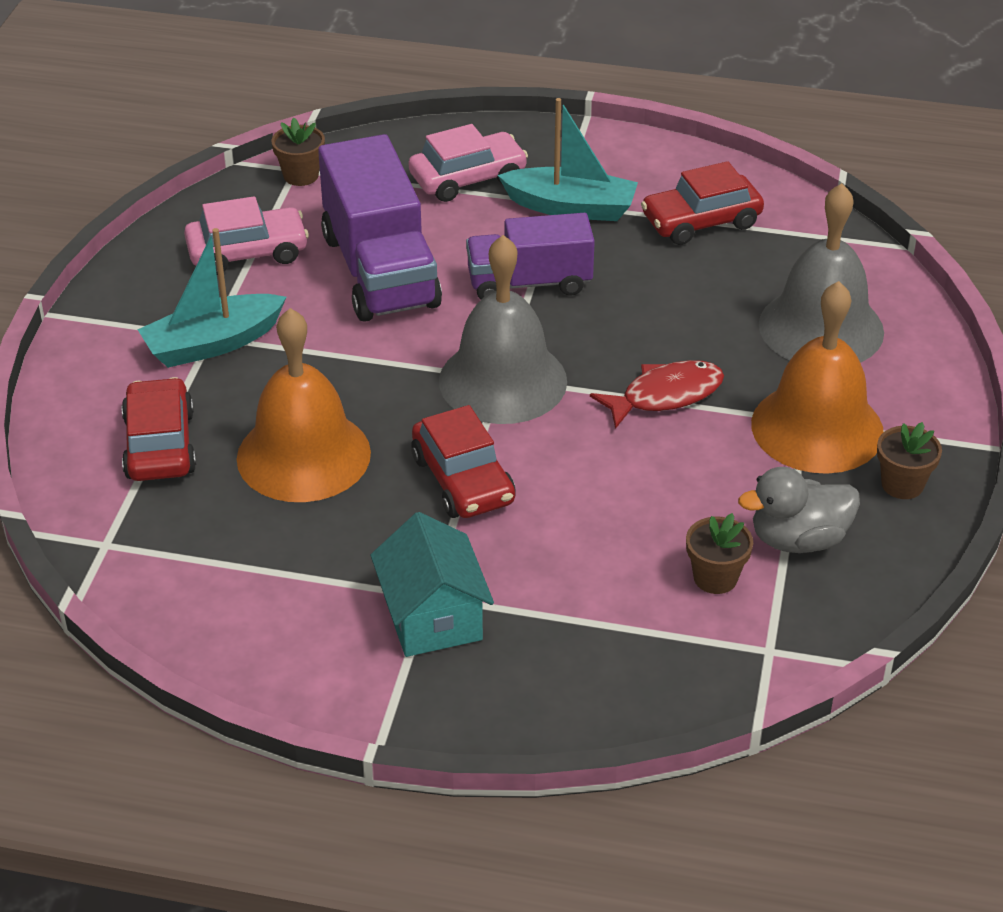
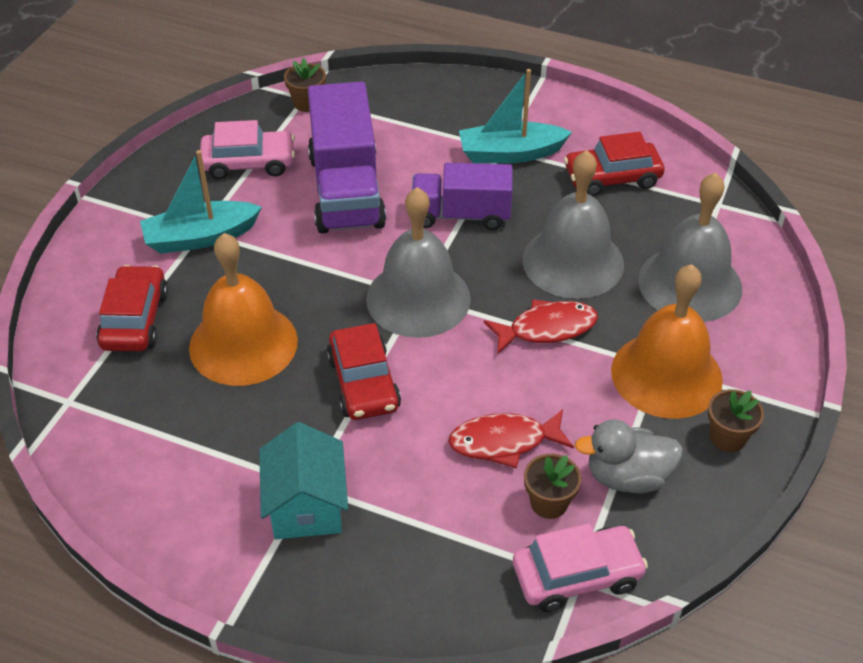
camera: 10 degrees right, 5 degrees up
(468, 178) = (435, 120): pink car -> pink car (577, 575)
(571, 207) = (510, 153): turquoise boat -> turquoise boat turned 150 degrees clockwise
(647, 522) = (504, 442): none -> red fish
(677, 319) = (573, 261): none -> grey bell

